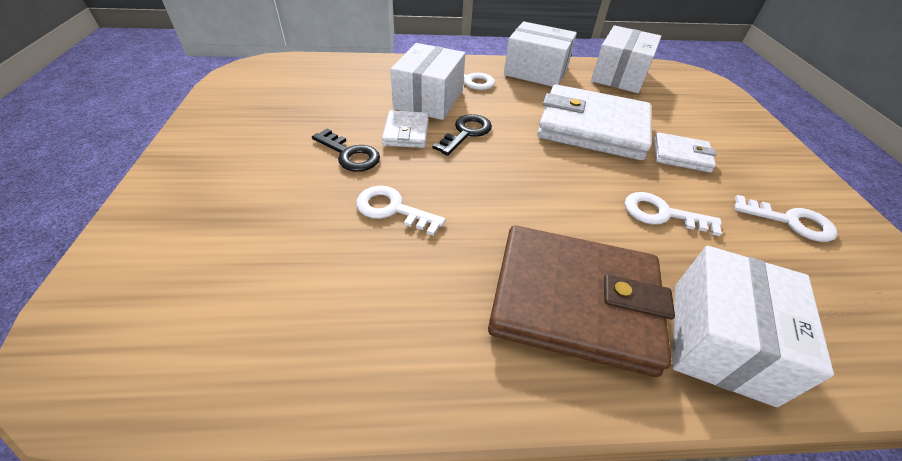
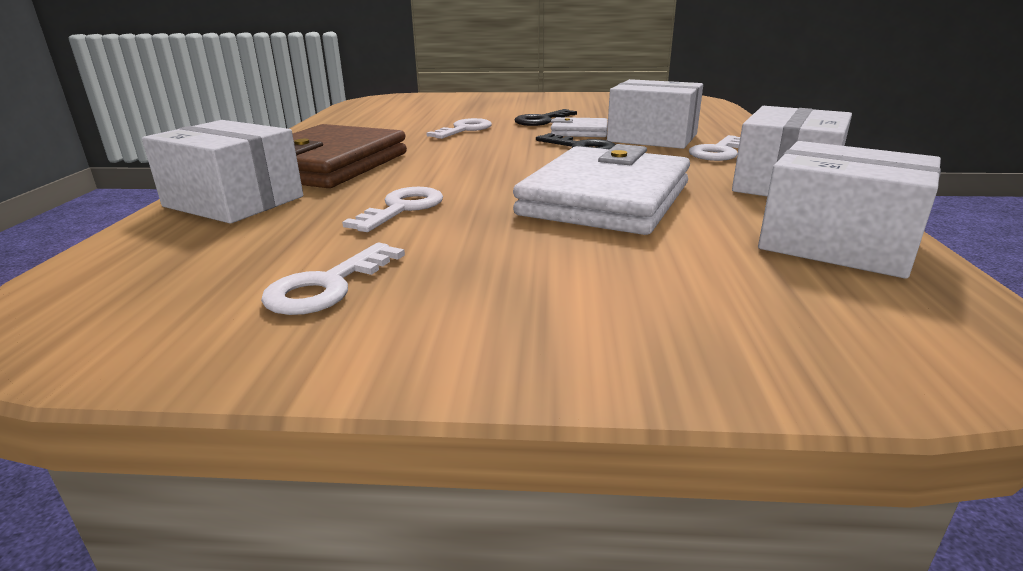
camera: 100 degrees right, 20 degrees down
(681, 155) = (527, 244): white wallet -> none

